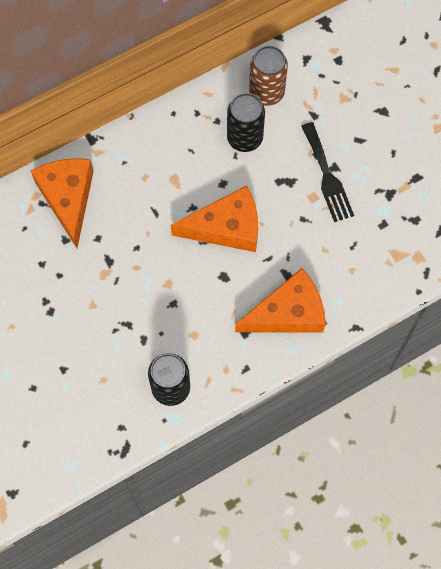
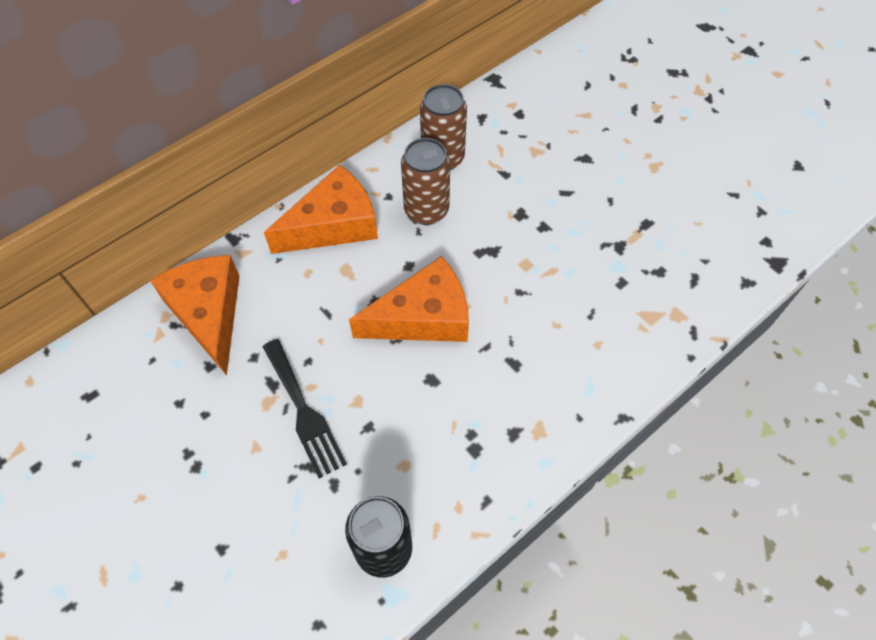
camera: 10 degrees left, 10 degrees down
(244, 138) = (426, 210): black can -> brown can
(288, 313) = (527, 413): orange cheese -> orange cheese (333, 225)
(327, 176) = (537, 238): black fork -> black fork (304, 412)

